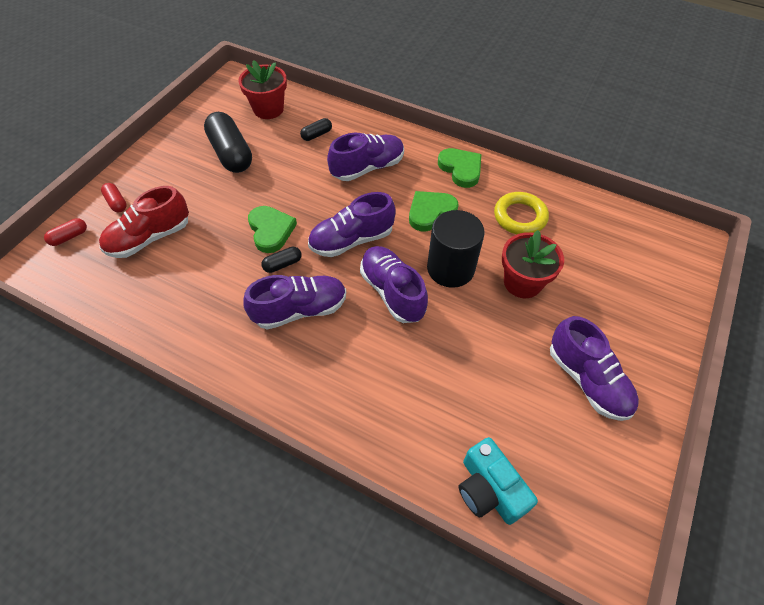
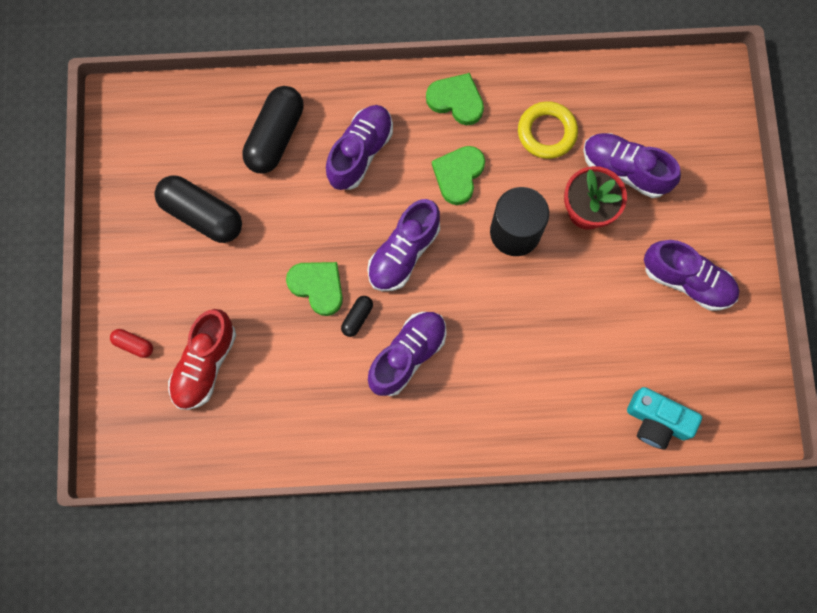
camera: 30 degrees left, 20 degrees up
(69, 237) = (123, 410): red capsule -> none
(268, 109) = (194, 128): red flower pot -> none
(316, 135) = (275, 136): black capsule -> black capsule, size x2.16
(392, 292) = (478, 288): purple shoe -> purple shoe (625, 170)

